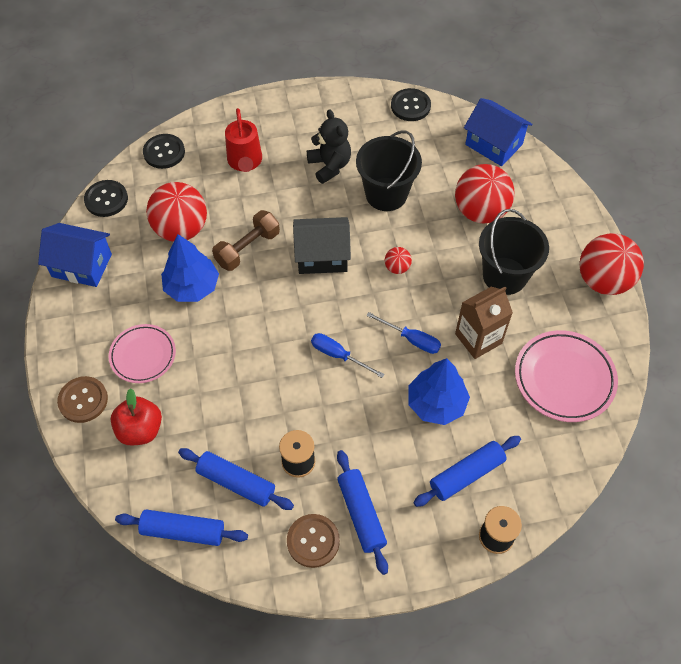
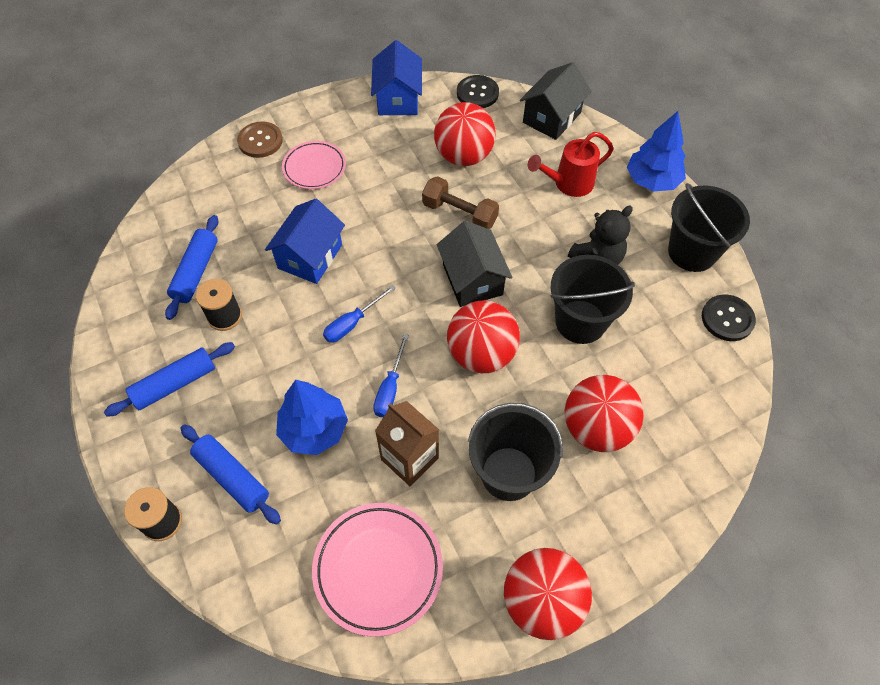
camera: 75 degrees right, 0 degrees up
(140, 430) = (238, 188): red apple -> none
(164, 152) = (552, 118): black button -> black house
(183, 531) = (144, 245): blue rolling pin -> none
(192, 287) = (399, 182): blue tree -> blue tree (652, 180)
(313, 541) = (142, 348): brown button -> none
(338, 355) = (352, 323): blue screwdriver -> blue screwdriver turned 150 degrees counterclockwise
(344, 105) = (692, 252): none -> black bucket
(397, 268) = (481, 354): red ball -> red ball, size x2.22
(494, 144) = (712, 425): blue house -> blue house (310, 256)

